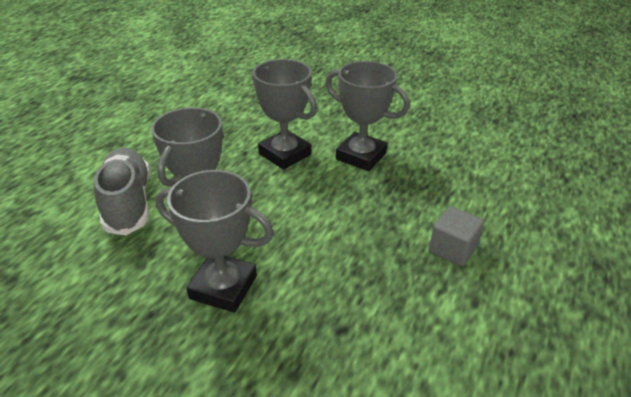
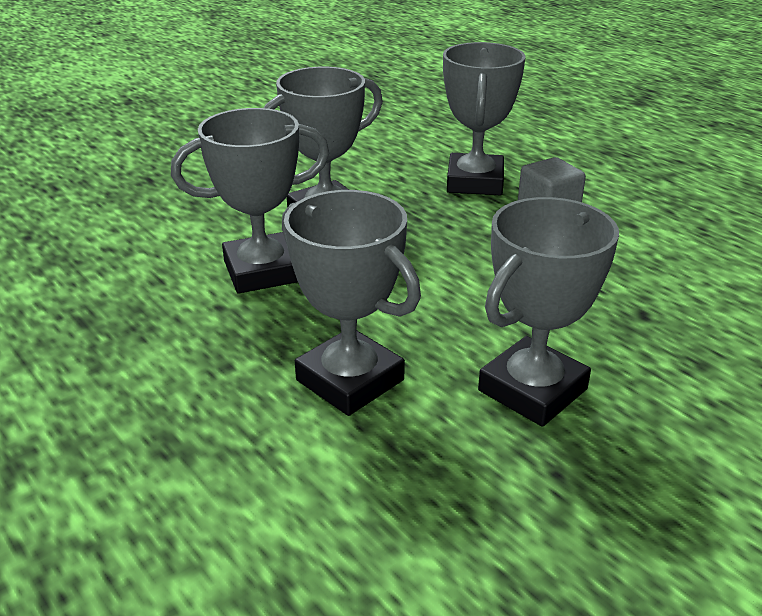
camera: 65 degrees left, 5 degrees down
(128, 203) = (253, 463): grey shoe -> none
(463, 203) = (475, 182): none -> grey trophy

